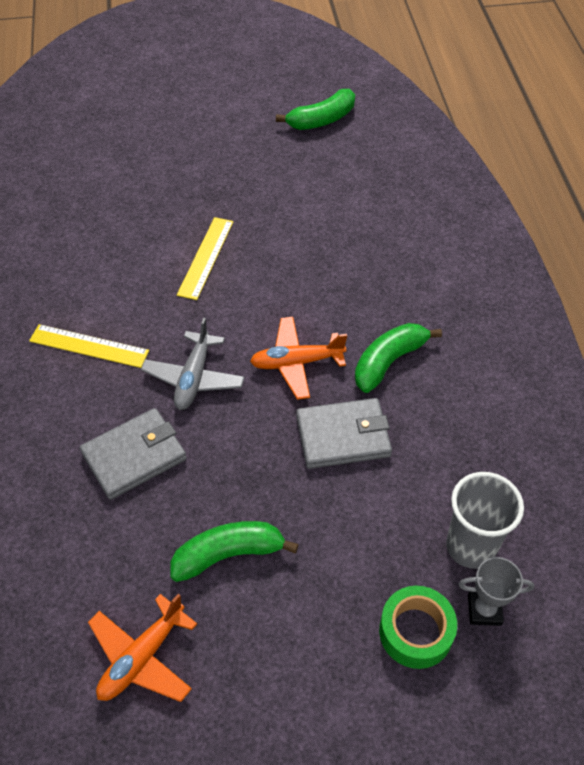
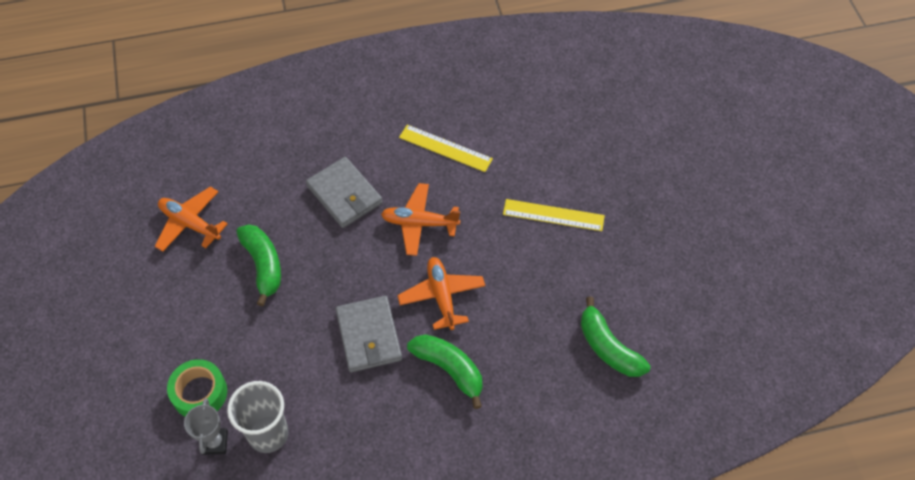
camera: 85 degrees right, 5 degrees up
(89, 346) = (445, 148): yellow ruler -> yellow ruler turned 75 degrees counterclockwise
(194, 378) = (419, 223): grey plane -> orange plane
(321, 120) = (770, 295): green banana -> green banana (608, 347)

